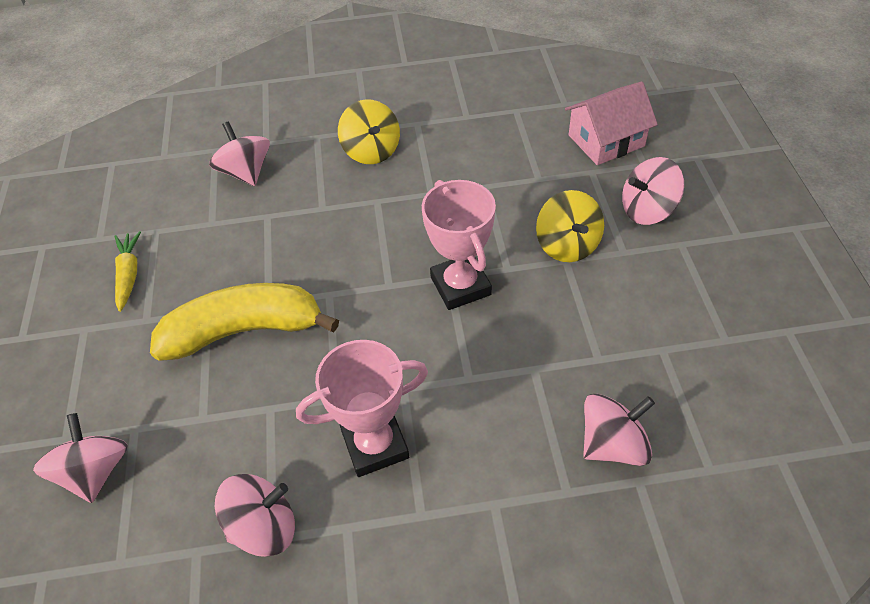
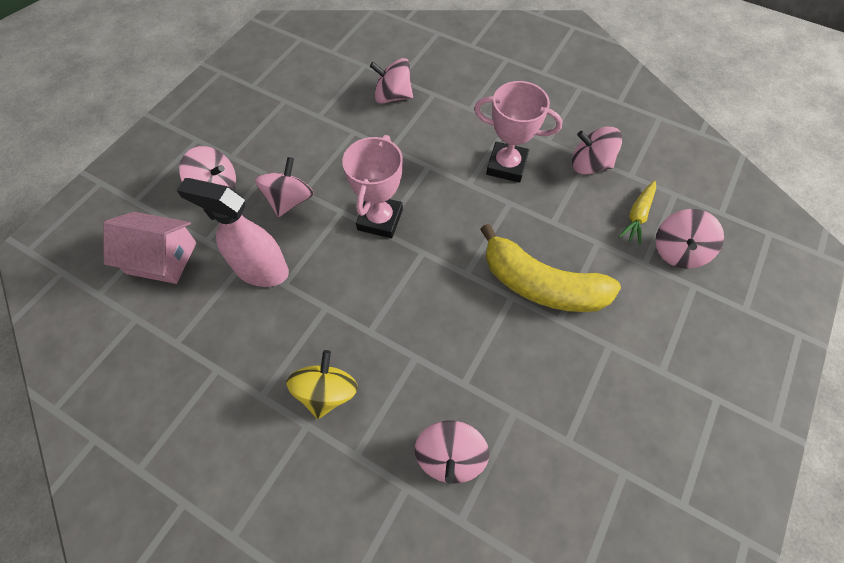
camera: 145 degrees left, 10 degrees up
(129, 274) = (608, 403): yellow carrot -> yellow carrot (637, 216)
(516, 182) = (261, 270): none -> pink spray bottle
(567, 245) = (289, 200): yellow spinning top -> pink spinning top

